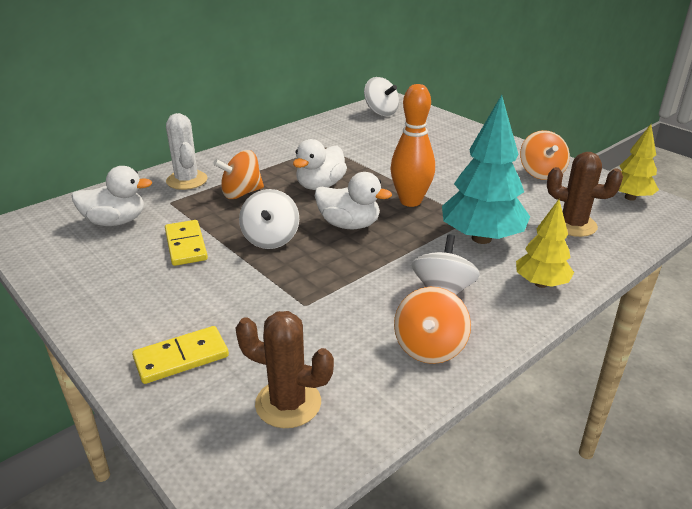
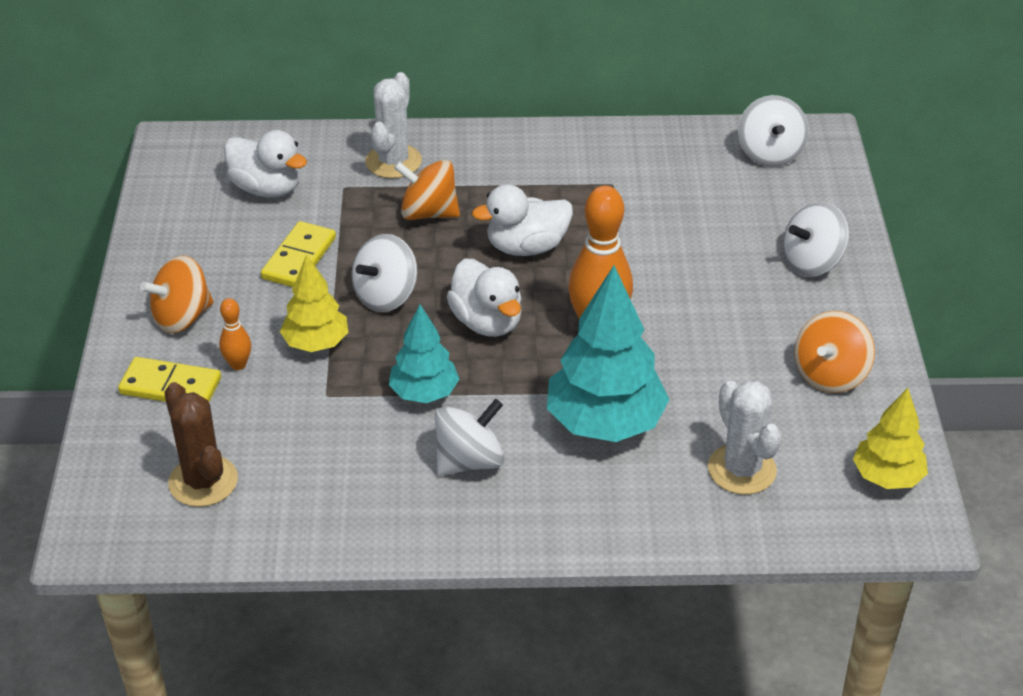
camera: 40 degrees right, 10 degrees up
(218, 319) = (238, 364): none -> orange bowling pin
(365, 273) = (424, 393): none -> turquoise tree
(429, 347) = (377, 508): orange spinning top -> orange spinning top (182, 317)
(463, 139) = (812, 262): none -> white spinning top
(541, 283) = (583, 514): yellow tree -> yellow tree (316, 343)
(573, 225) = (742, 469): brown cactus -> white cactus

